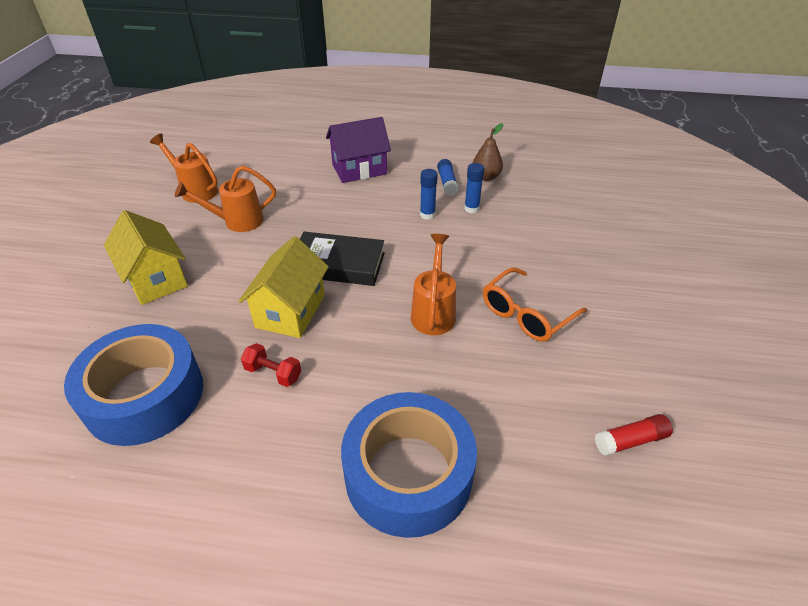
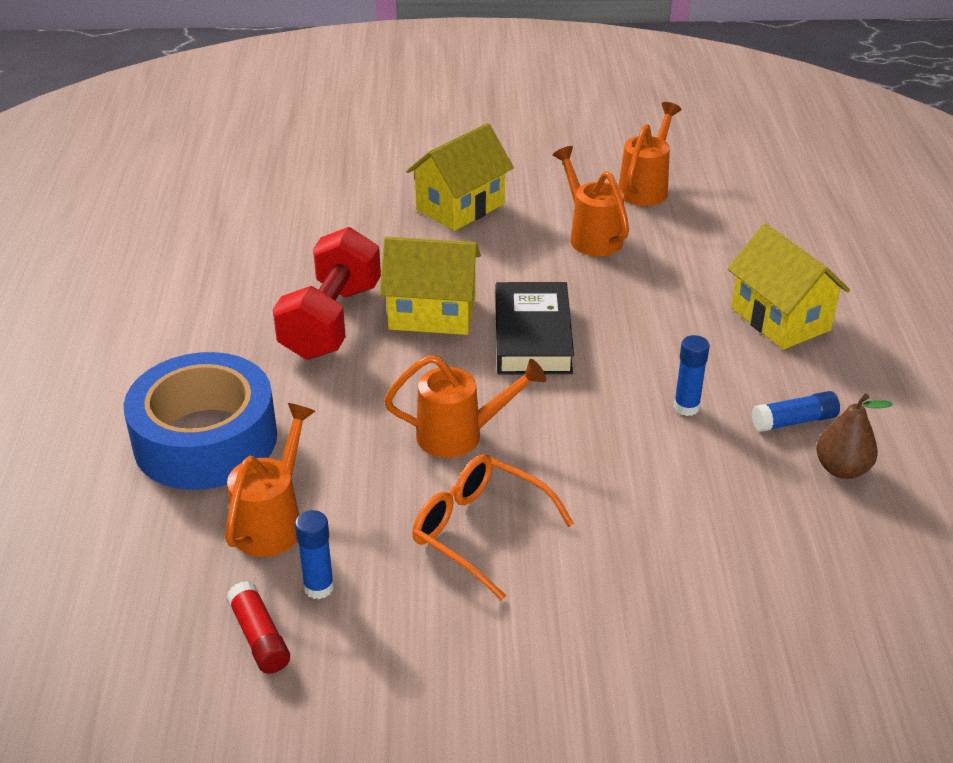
camera: 80 degrees right, 5 degrees down
(144, 395) = (291, 247): blue tape -> none
(273, 373) = (331, 321): red dumbbell -> red dumbbell, size x2.20
(359, 169) = (780, 319): purple house -> yellow house
(471, 208) = (728, 456): blue glue stick -> blue glue stick (319, 587)
(513, 427) = (273, 522): none -> orange watering can

